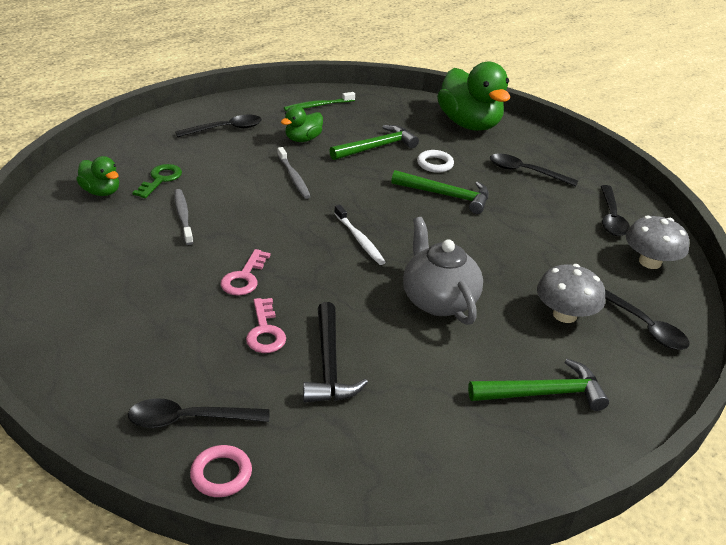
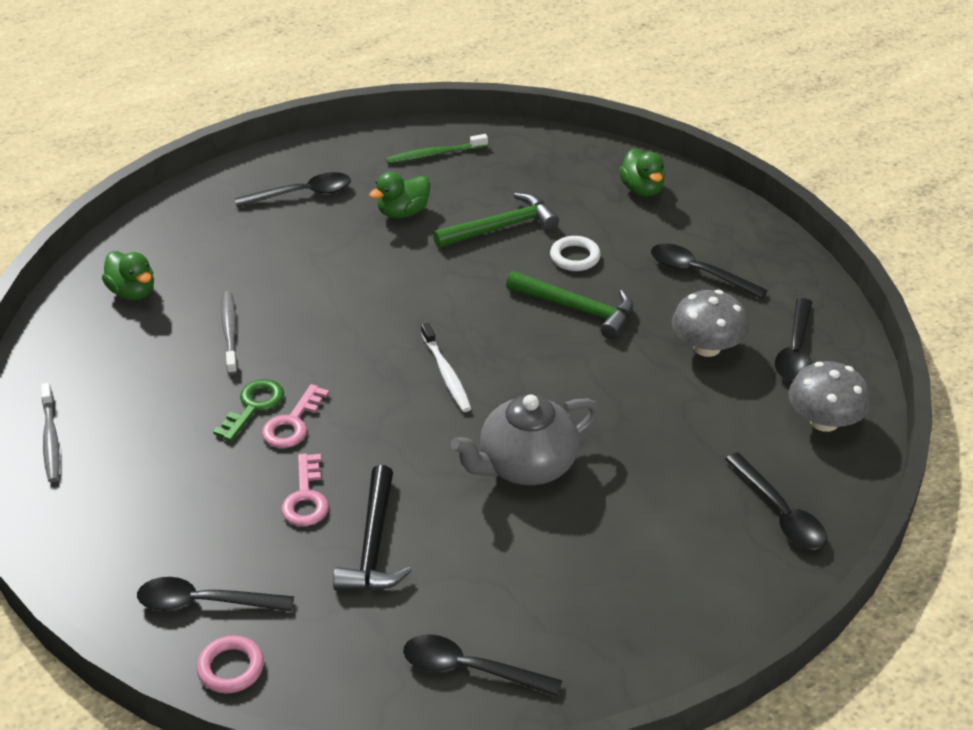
camera: 10 degrees right, 5 degrees up
(160, 179) = (208, 275): green key -> green key (253, 406)
(294, 178) = (379, 275): grey toothbrush -> grey toothbrush (51, 439)
(434, 461) = (469, 669): none -> black spoon
(438, 300) = (526, 465): grey teapot -> grey teapot turned 105 degrees counterclockwise
(469, 124) = (642, 189): green duck -> green duck, size x0.50
(543, 393) = (621, 595): green hammer -> none
(565, 315) = (682, 493): grey mushroom -> grey mushroom (707, 347)

